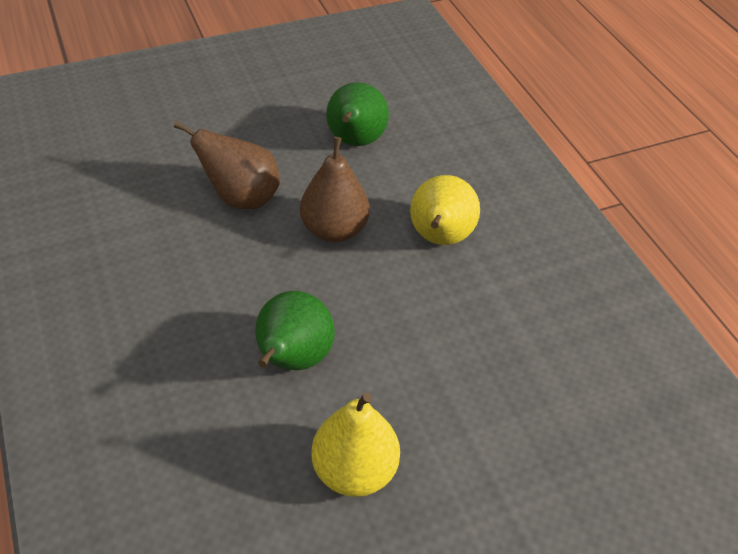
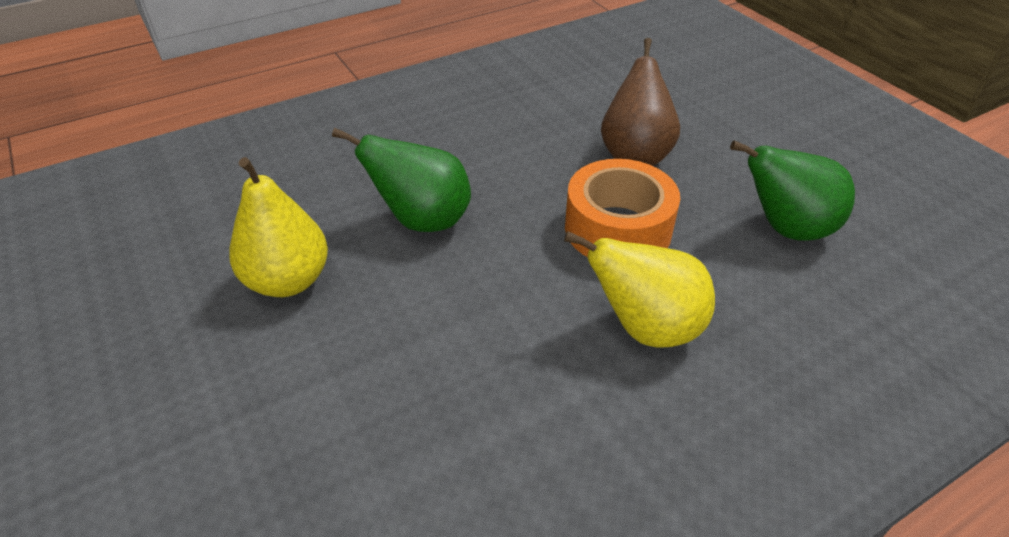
camera: 85 degrees right, 5 degrees down
(334, 230) = (618, 229): brown pear -> orange tape

